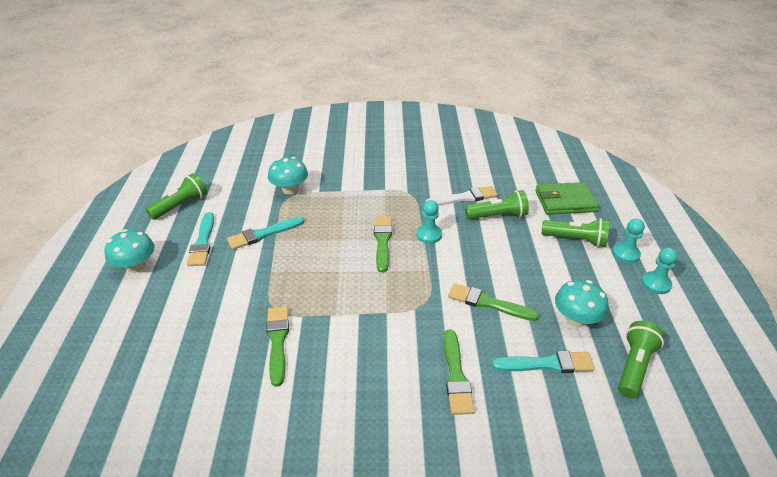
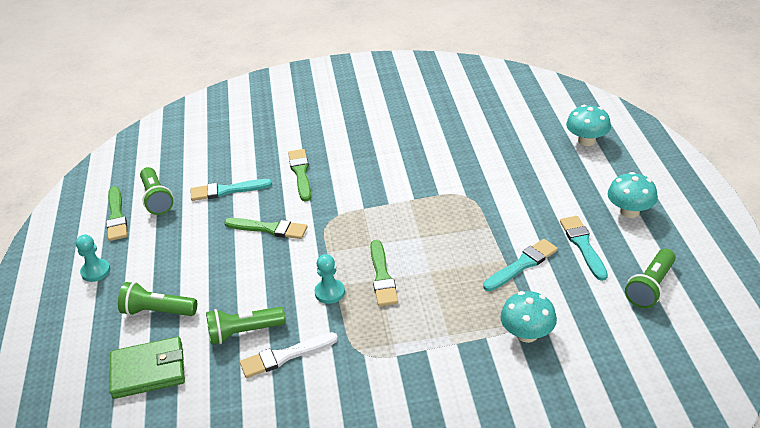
camera: 175 degrees right, 0 degrees up
(278, 341) = (450, 174): green brush -> green brush (116, 216)
(576, 319) = (190, 227): turquoise mushroom -> turquoise mushroom (586, 141)
(625, 254) = (108, 301): turquoise pawn -> none
(634, 366) = (156, 199): green flashlight -> green flashlight turned 45 degrees counterclockwise

